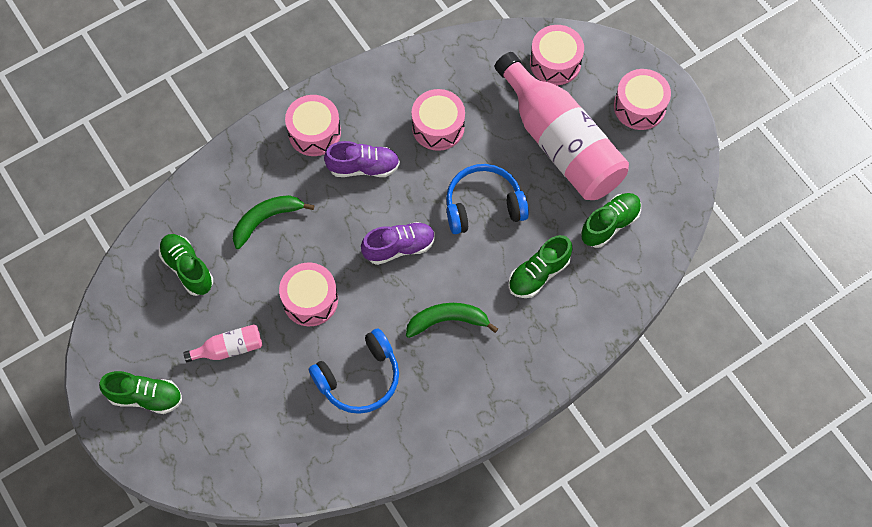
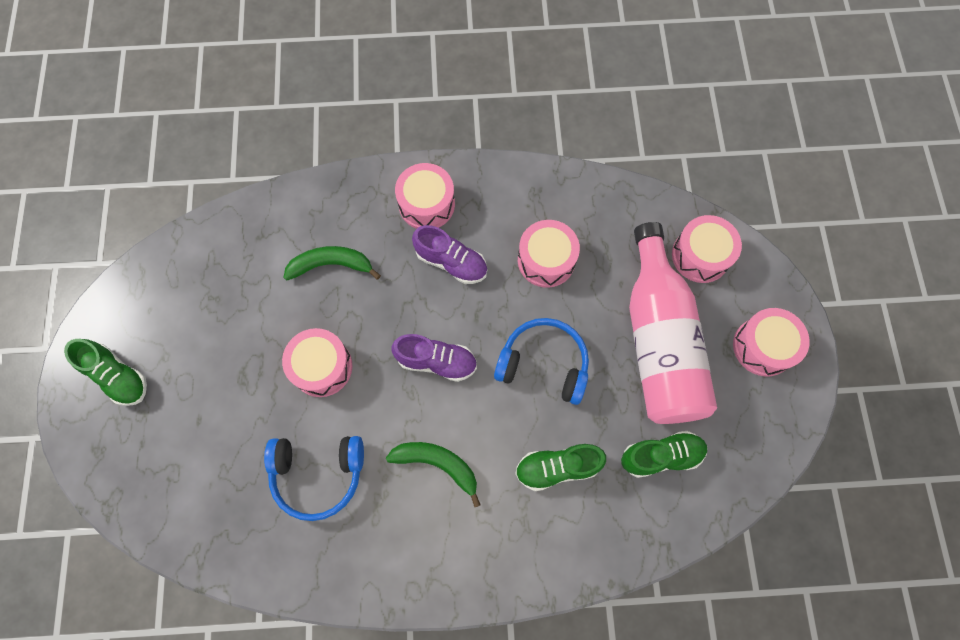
camera: 30 degrees right, 5 degrees up
(187, 268) = (233, 273): green shoe -> none
(229, 348) = (220, 372): pink bottle -> none

